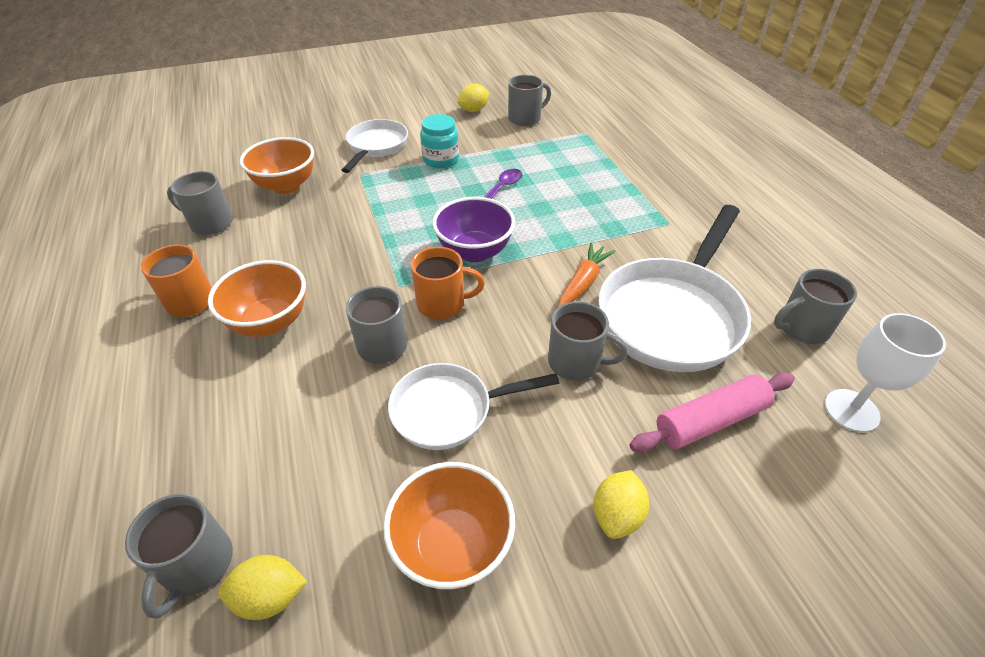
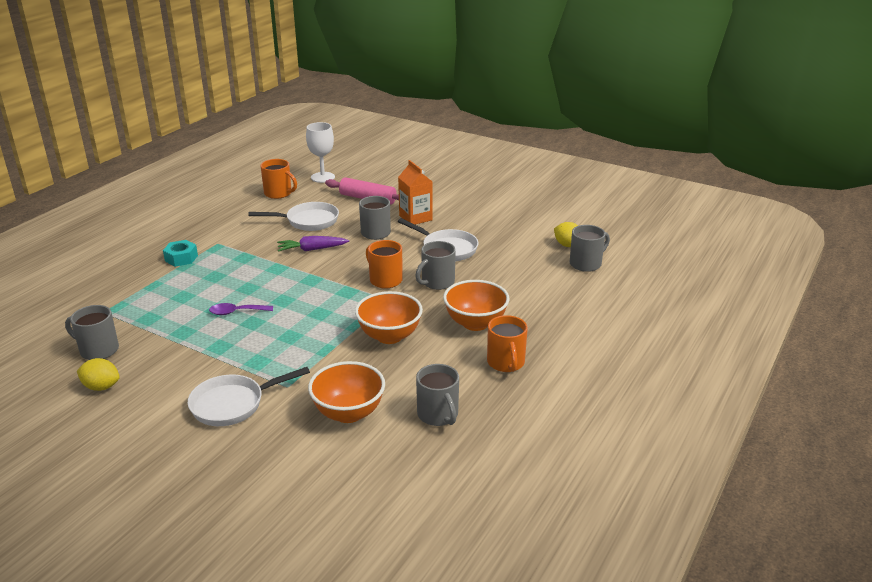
camera: 130 degrees left, 15 degrees down
(441, 160) = (222, 358): turquoise jar -> none
(452, 545) = (497, 224): orange bowl -> orange bowl (389, 336)
(474, 252) = (326, 291): purple bowl -> none
(583, 283) = (312, 249): orange carrot -> purple carrot
(583, 439) = (415, 218): none -> orange carton
(617, 515) = (439, 203): yellow lemon -> none
(652, 192) = (181, 258): none -> turquoise nut
(672, 315) = (308, 221): white pan -> white pan, size x0.60
(801, 328) = (279, 193): grey mug -> orange mug

